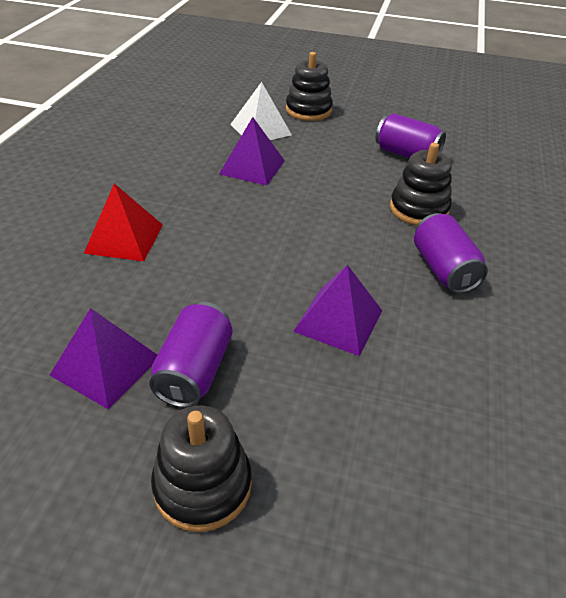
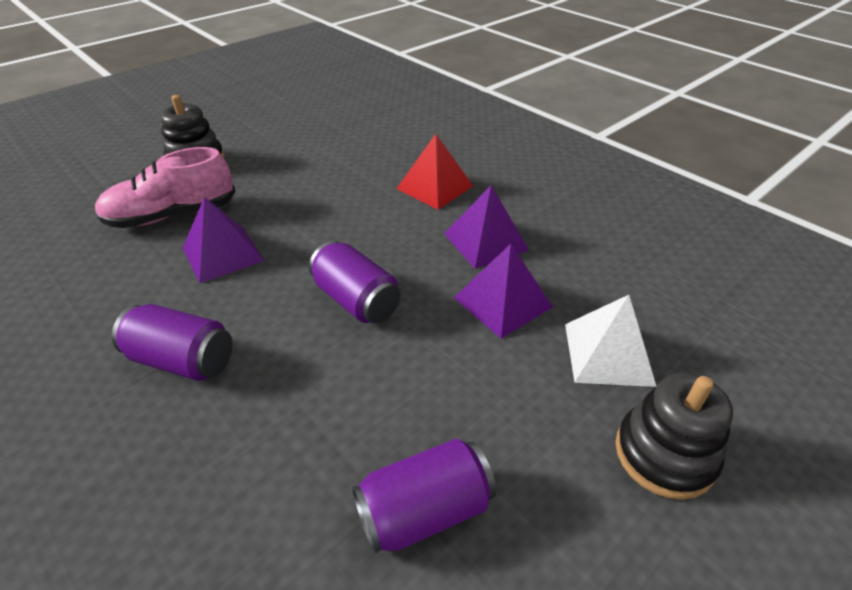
camera: 125 degrees right, 0 degrees up
(106, 366) = (310, 154): purple pyramid -> purple pyramid (485, 241)
(194, 371) = (266, 179): purple can -> purple can (356, 300)
(327, 407) = (172, 215): none -> pink shoe
(418, 209) = (285, 414): black stacking toy -> none

